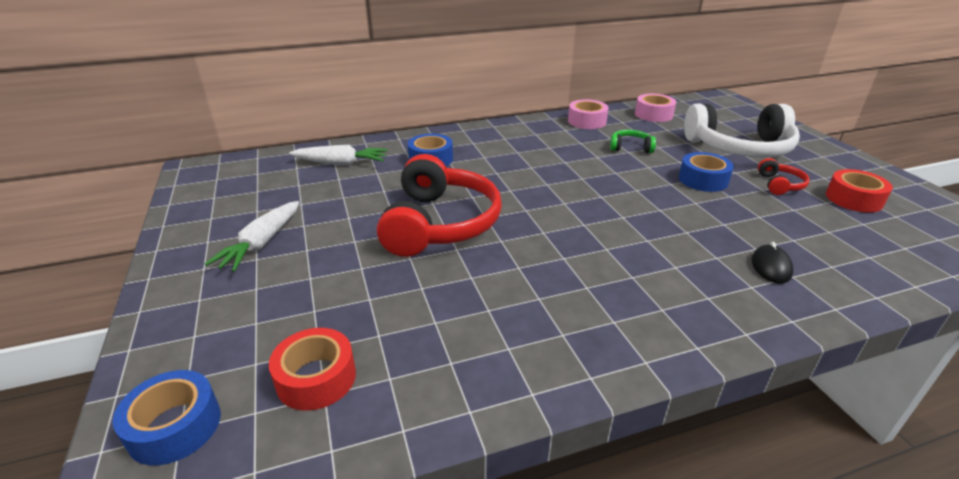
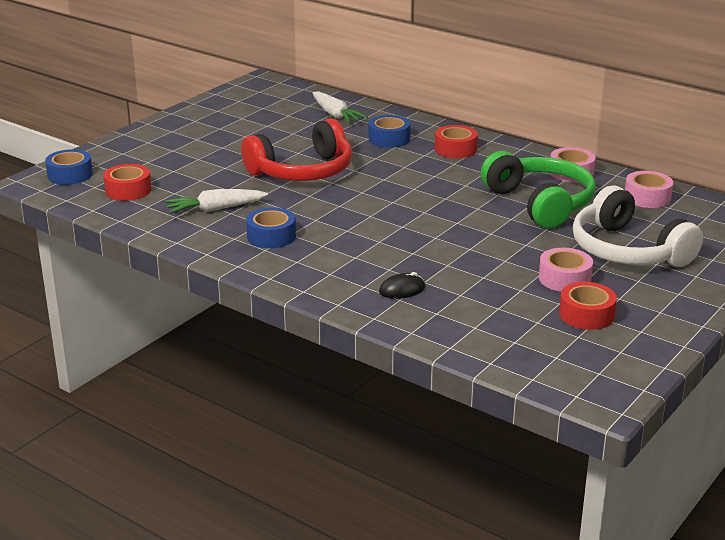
camera: 55 degrees right, 5 degrees down
(261, 244) = (211, 134): white carrot -> white carrot (215, 209)
(491, 142) = (455, 149): none -> red tape
(630, 148) = (540, 203): green headphones -> green headphones, size x2.33
(703, 180) = (520, 245): blue tape -> blue tape (271, 236)
(779, 185) = (564, 278): red headphones -> pink tape

